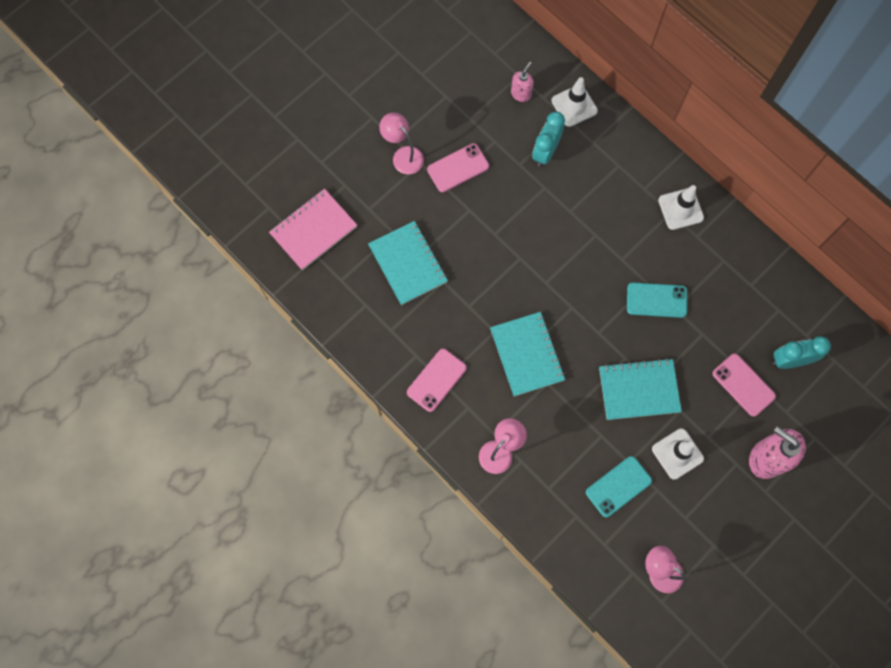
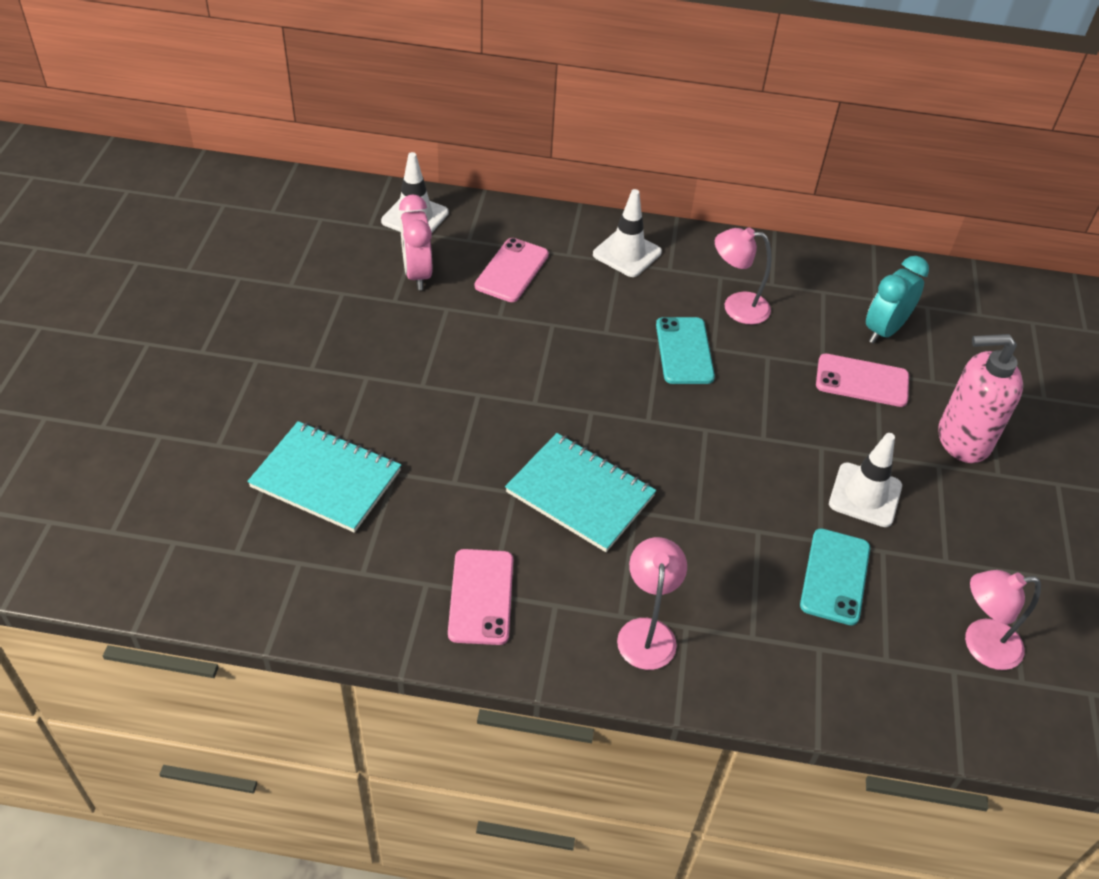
camera: 40 degrees left, 25 degrees down
(313, 230) = (146, 512): pink notebook -> none
(403, 155) = (225, 363): pink lamp -> pink lamp (736, 307)
(458, 168) = (314, 341): pink phone -> pink phone (512, 270)
(521, 94) = (338, 234): pink soap dispenser -> none
(545, 152) = (417, 274): turquoise clock -> pink clock
(639, 390) = (753, 453): turquoise notebook -> none
(656, 300) = (684, 351): turquoise phone -> turquoise phone turned 60 degrees counterclockwise

